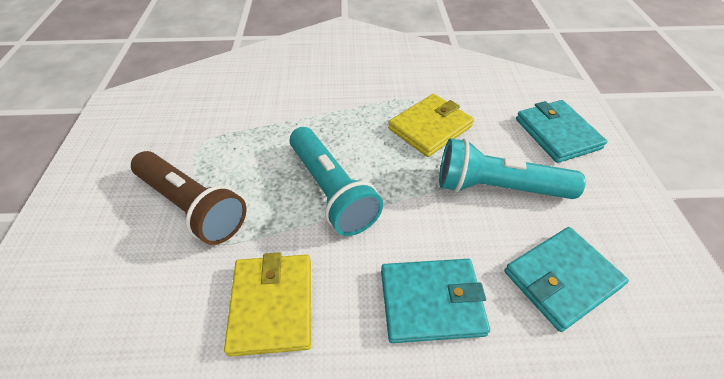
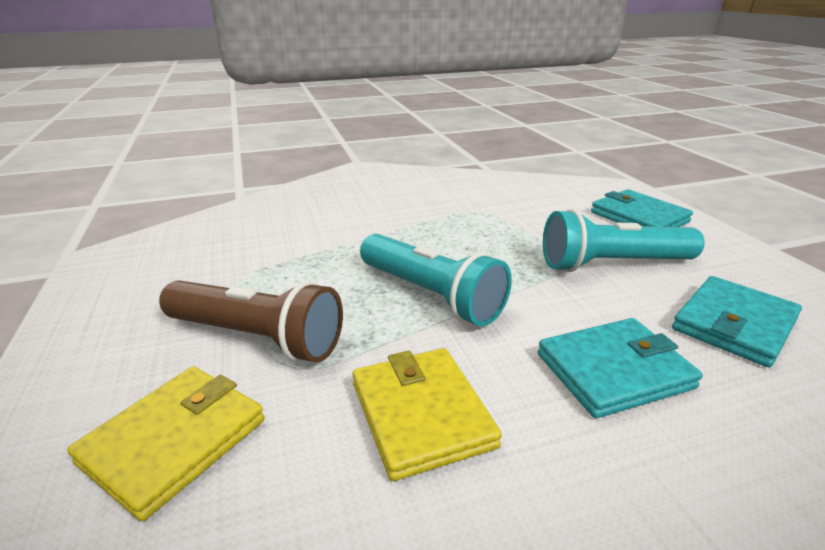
camera: 15 degrees left, 20 degrees down
(430, 127) = (508, 229): yellow wallet -> yellow wallet (174, 441)

